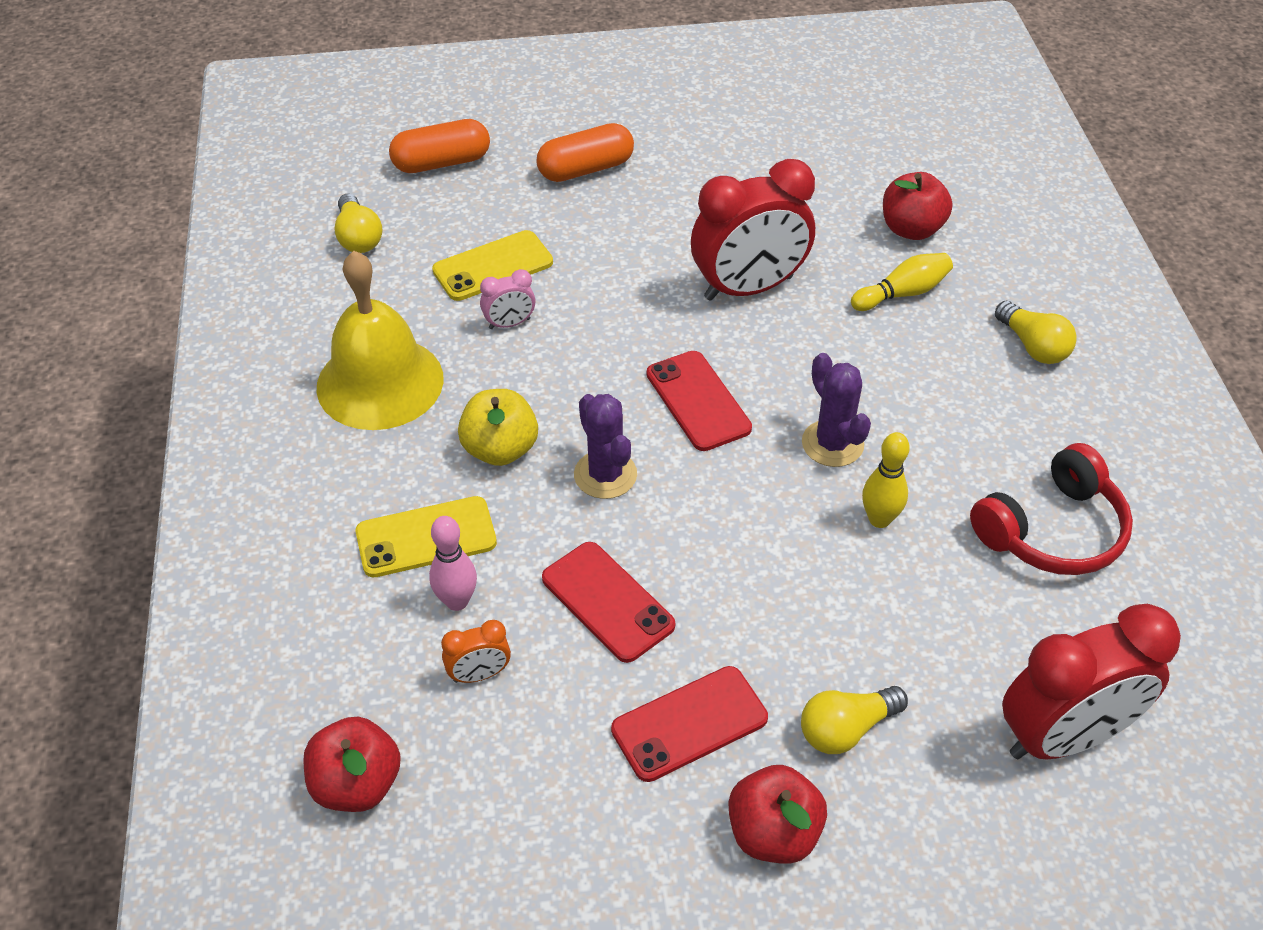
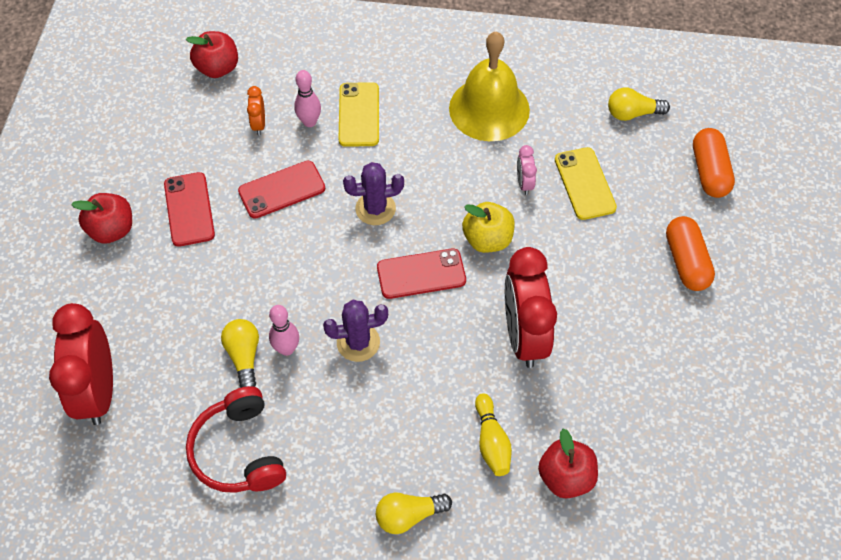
camera: 105 degrees right, 10 degrees up
(500, 449) = (414, 160): yellow apple -> yellow apple (487, 239)
(846, 729) = (153, 281): yellow light bulb -> yellow light bulb (244, 356)
(879, 519) = (287, 349): yellow bowling pin -> pink bowling pin

